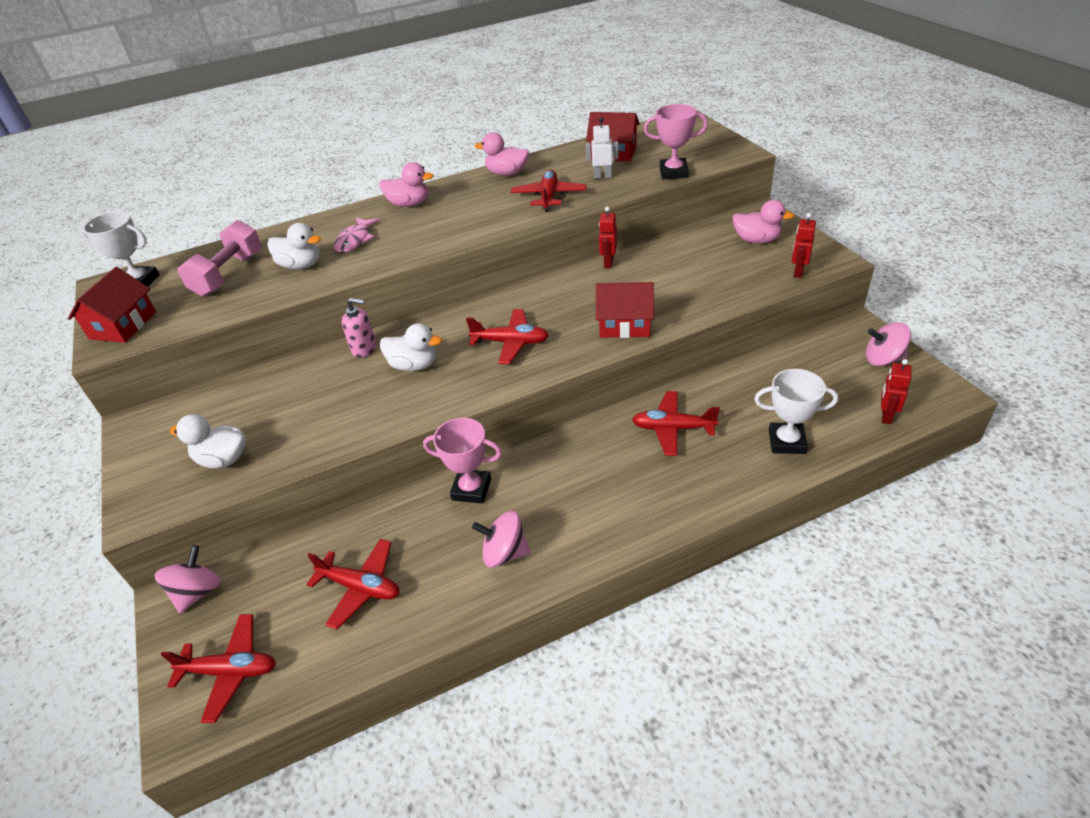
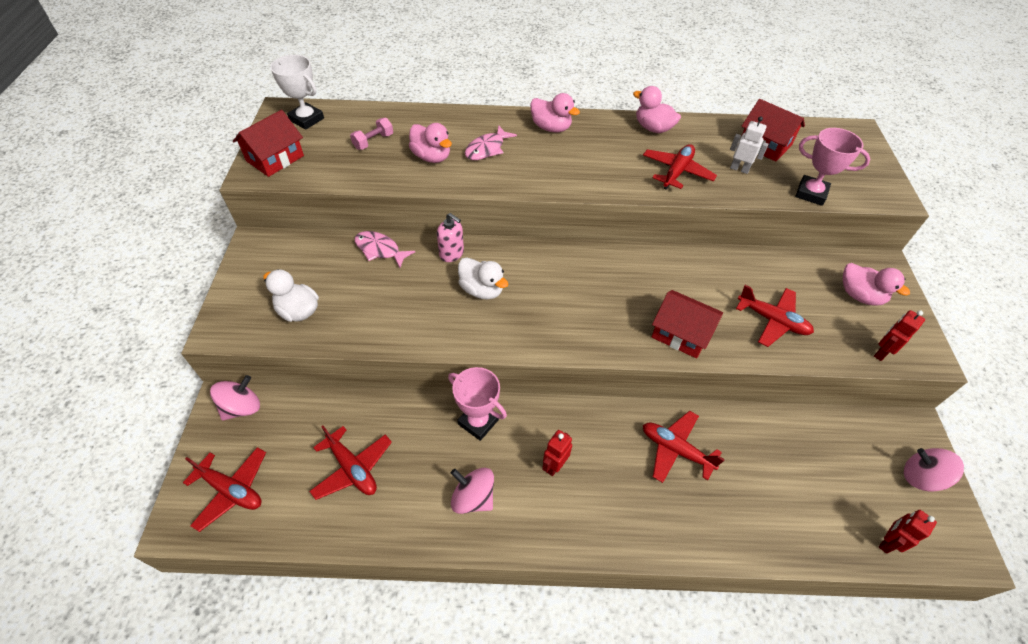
camera: 20 degrees right, 10 degrees up
(229, 274) = (373, 141): pink dumbbell -> pink dumbbell, size x0.55
(284, 374) = (380, 250): none -> pink fish
(301, 265) = (431, 157): white duck -> pink duck
(511, 342) = (572, 305): red plane -> red plane (772, 320)
(608, 263) = (702, 257): red robot -> red robot (554, 465)
(786, 442) = (773, 519): white trophy -> none

